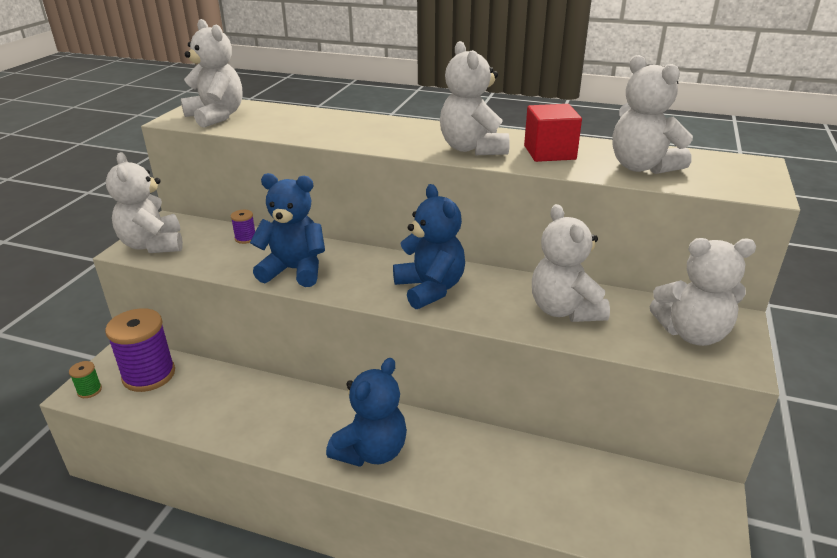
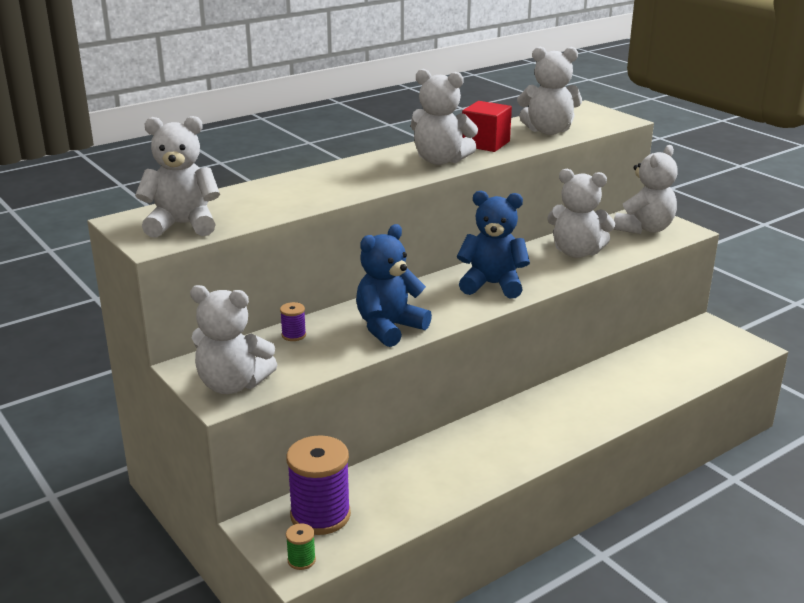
camera: 55 degrees left, 5 degrees down
(371, 451) = (554, 426): blue teddy bear -> none

